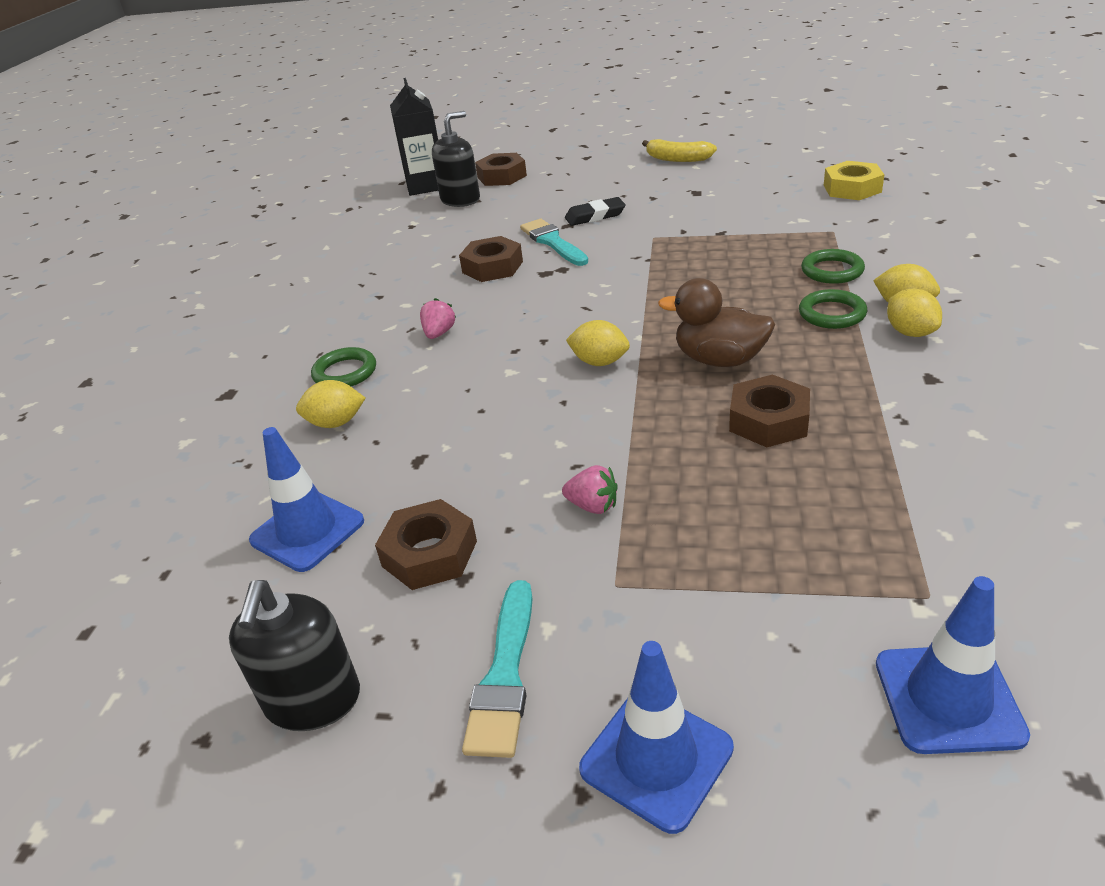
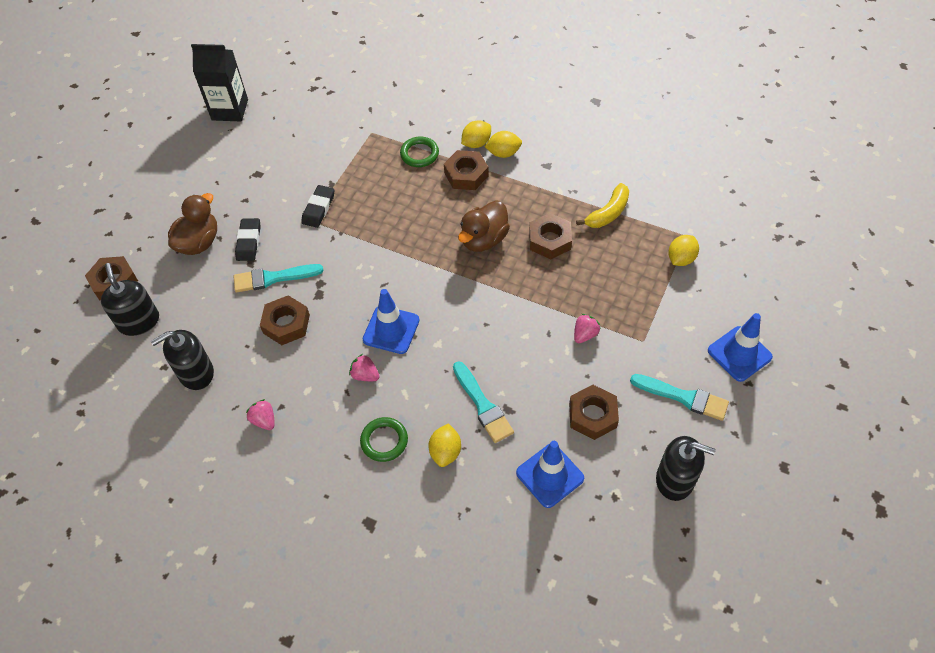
camera: 75 degrees left, 20 degrees up
(359, 292) = (264, 420): none -> pink strawberry
(409, 242) = (196, 373): none -> black soap dispenser
(419, 435) = (483, 405): none -> turquoise brush
(426, 186) = (82, 342): black carton -> black carton (230, 110)
(576, 194) = (199, 242): none -> brown duck
(599, 362) = (454, 295): yellow lemon -> yellow lemon (681, 259)
(675, 236) = (318, 208): none -> black eraser
(677, 159) = (187, 163): yellow banana -> yellow banana (608, 213)
(832, 314) = (466, 174): green ring -> brown nut
(852, 188) = (320, 98): yellow nut -> none
(948, 699) = (736, 255): blue traffic cone -> blue traffic cone (391, 330)

